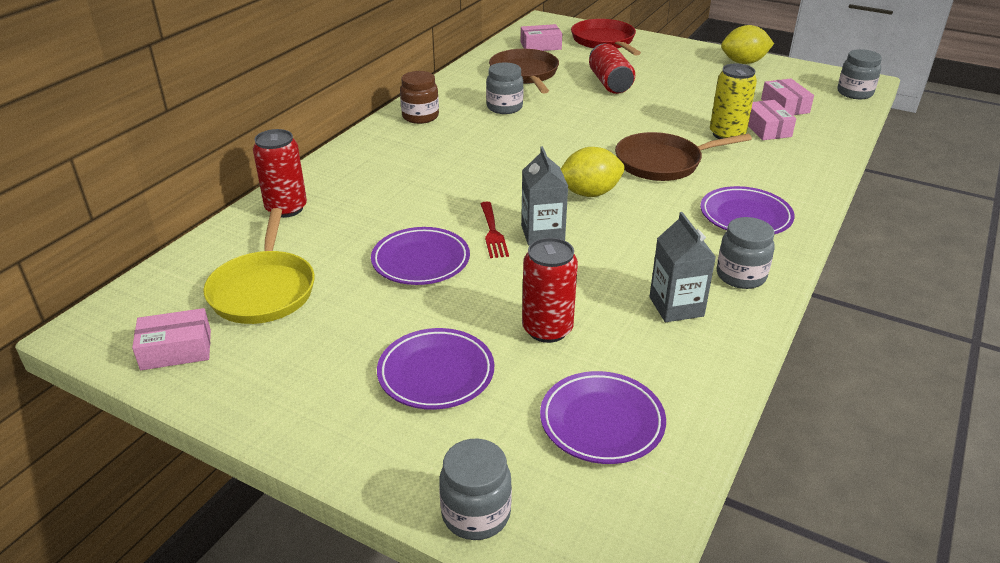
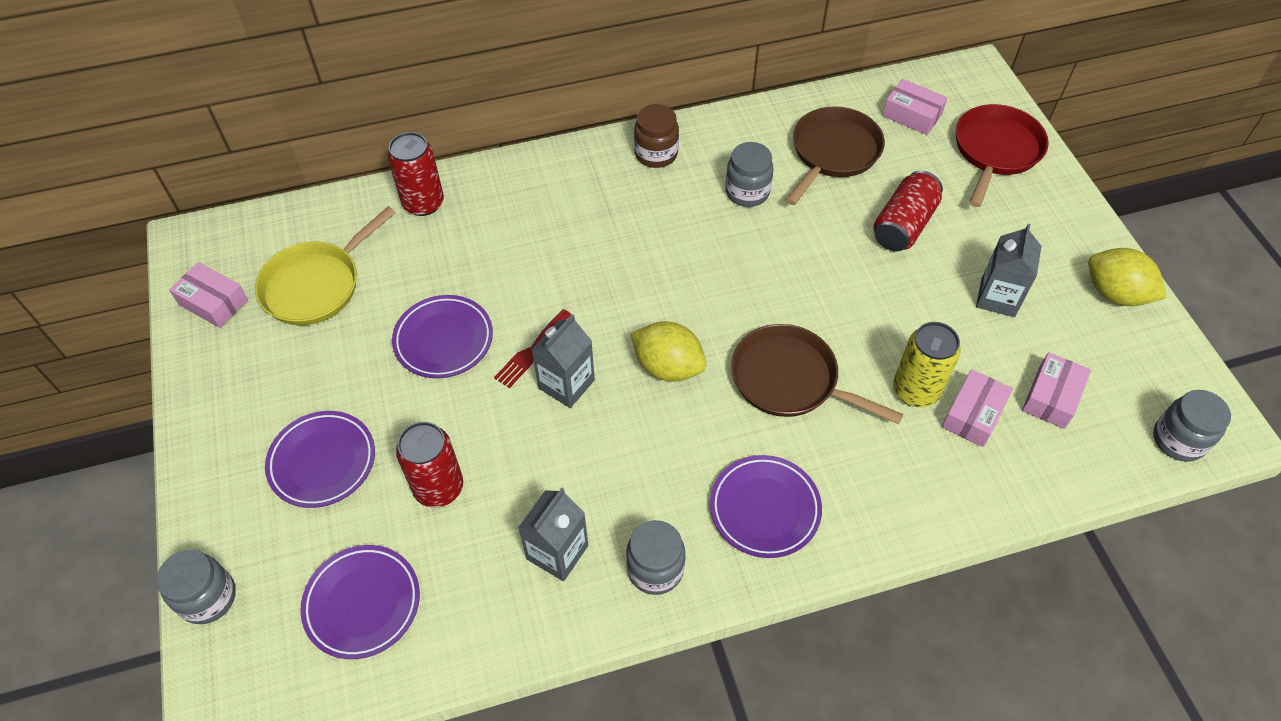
camera: 45 degrees right, 20 degrees up
(699, 86) = (998, 297): none -> grey carton

